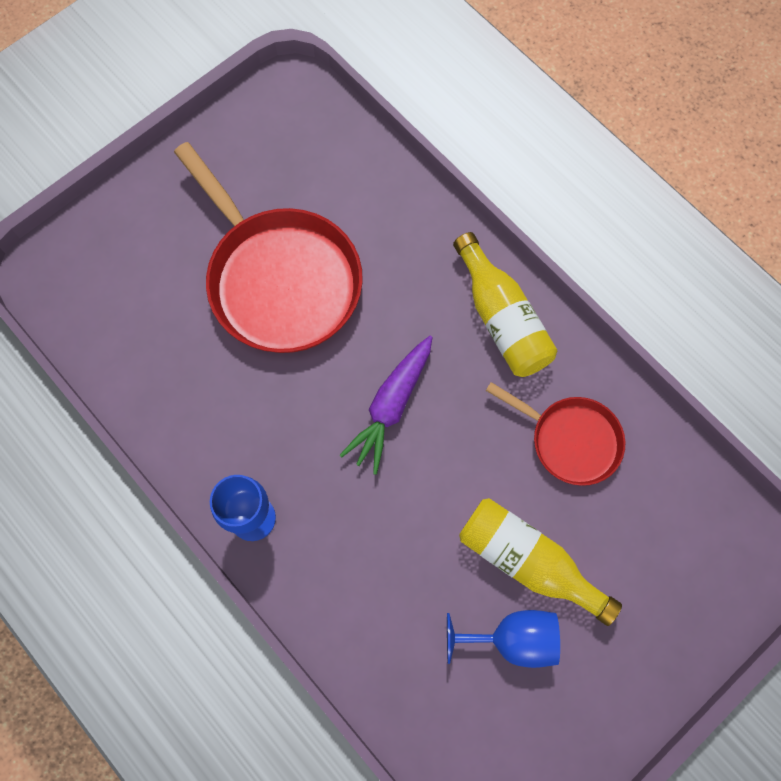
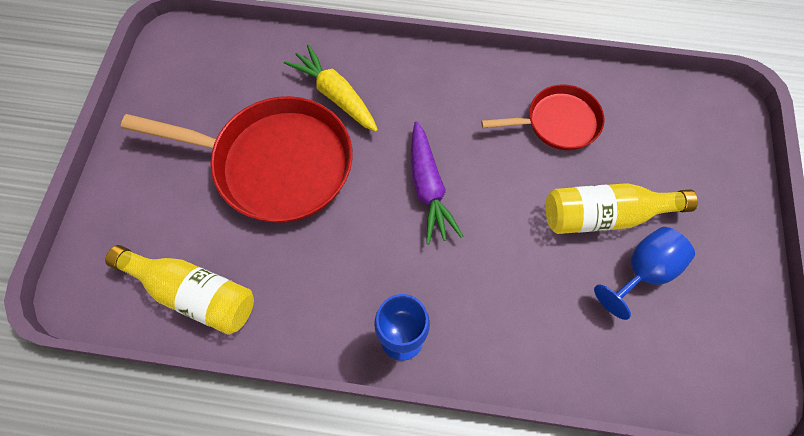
camera: 40 degrees left, 5 degrees down
(386, 252) = (335, 95): none -> yellow carrot
(502, 319) = (448, 82): yellow bottle -> yellow bottle (194, 293)

